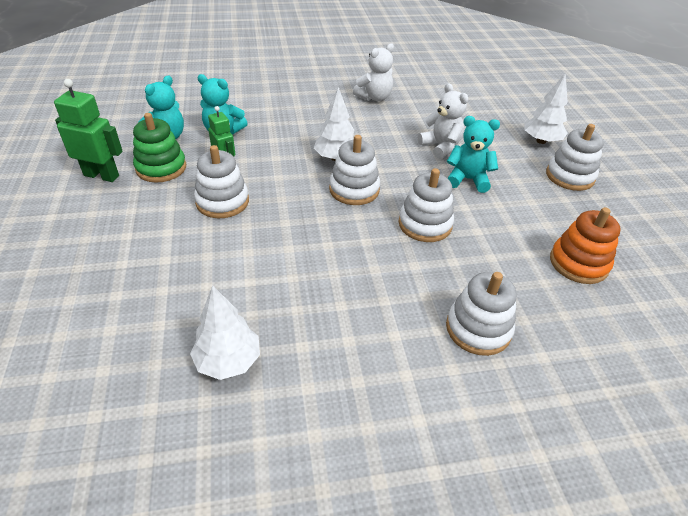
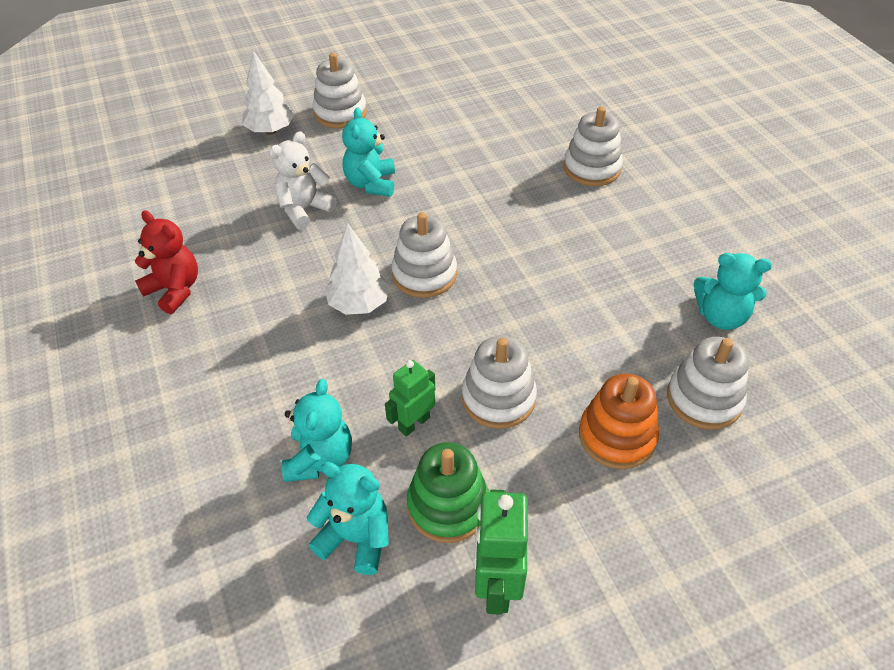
camera: 100 degrees left, 5 degrees up
(228, 361) = (721, 316): white tree -> turquoise teddy bear
(374, 97) = (175, 290): white teddy bear -> red teddy bear
(425, 224) = (466, 210): white stacking toy -> white stacking toy (704, 399)
(578, 263) = (480, 113): orange stacking toy -> orange stacking toy (617, 436)

